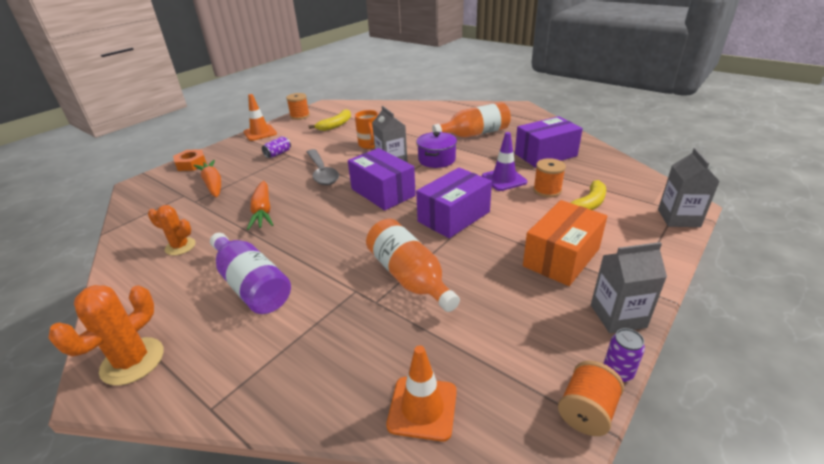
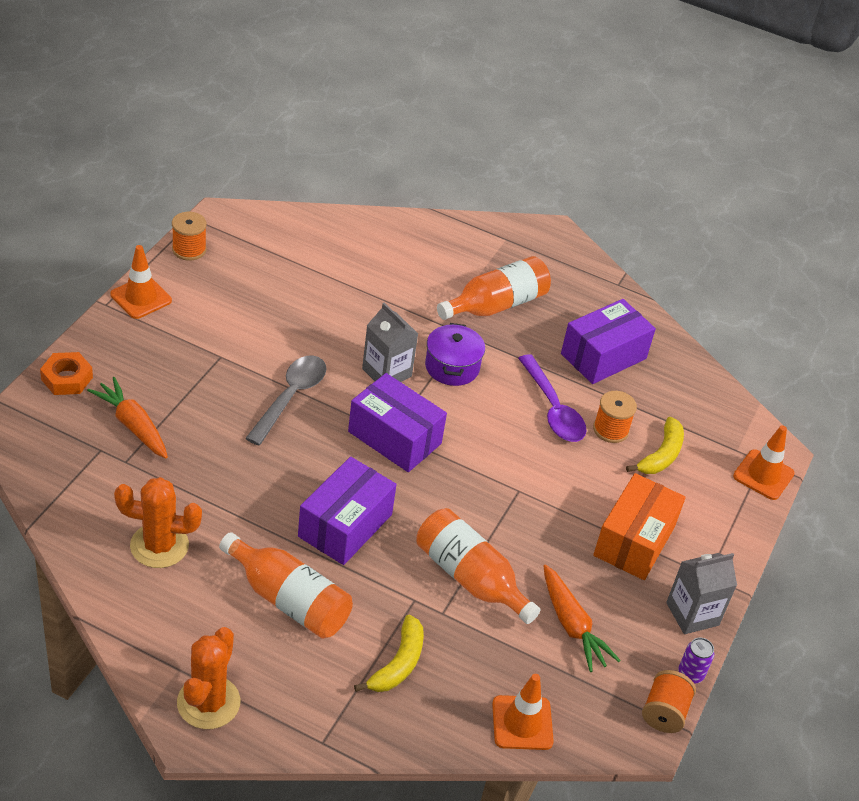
camera: 20 degrees left, 10 degrees up
(180, 246) = (159, 545): orange cactus -> orange cactus, size x1.51
(252, 285) = (288, 600): purple bottle -> orange bottle
(263, 211) = (240, 479): orange carrot -> orange carrot (572, 625)
(278, 154) = (200, 353): purple can -> none
(322, 172) = (290, 397): grey spoon -> grey spoon turned 120 degrees counterclockwise
(335, 125) = (264, 278): yellow banana -> yellow banana (398, 664)
(370, 145) = (340, 331): orange mug -> none
(454, 216) = (500, 481): purple box -> purple box (345, 525)
(504, 179) = (553, 409): purple traffic cone -> purple spoon
(678, 218) = (763, 475): grey carton -> orange traffic cone

